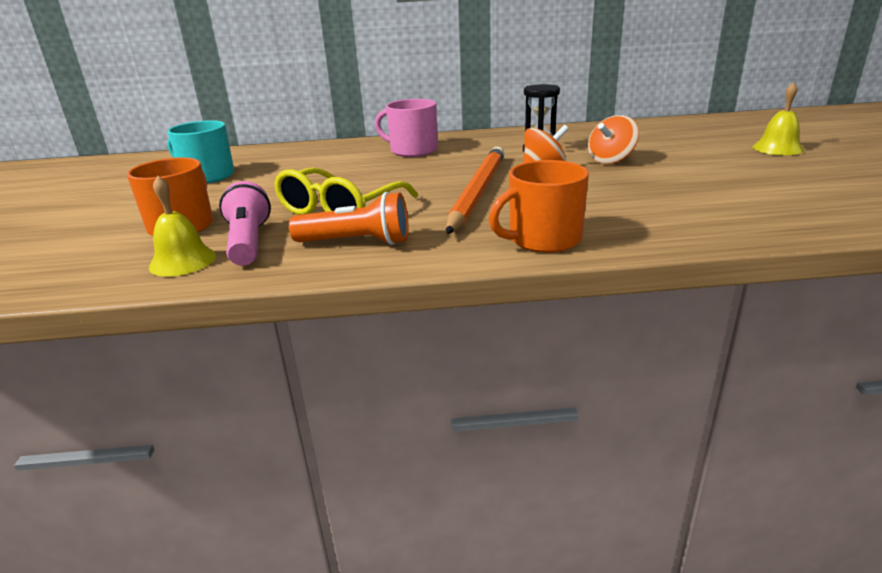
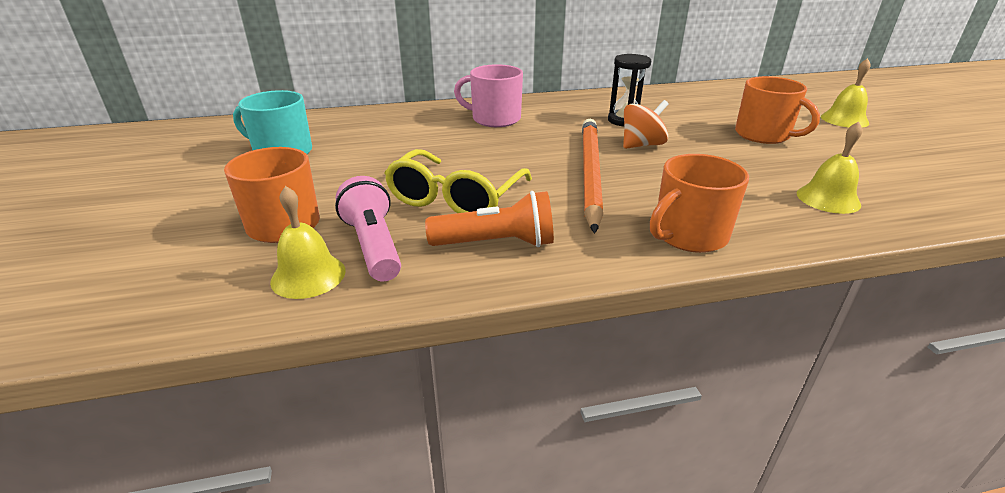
camera: 10 degrees left, 5 degrees up
(610, 160) = (700, 133): orange spinning top -> none
(677, 162) = (763, 135): none -> orange mug
(709, 213) = (828, 199): none -> yellow bell

